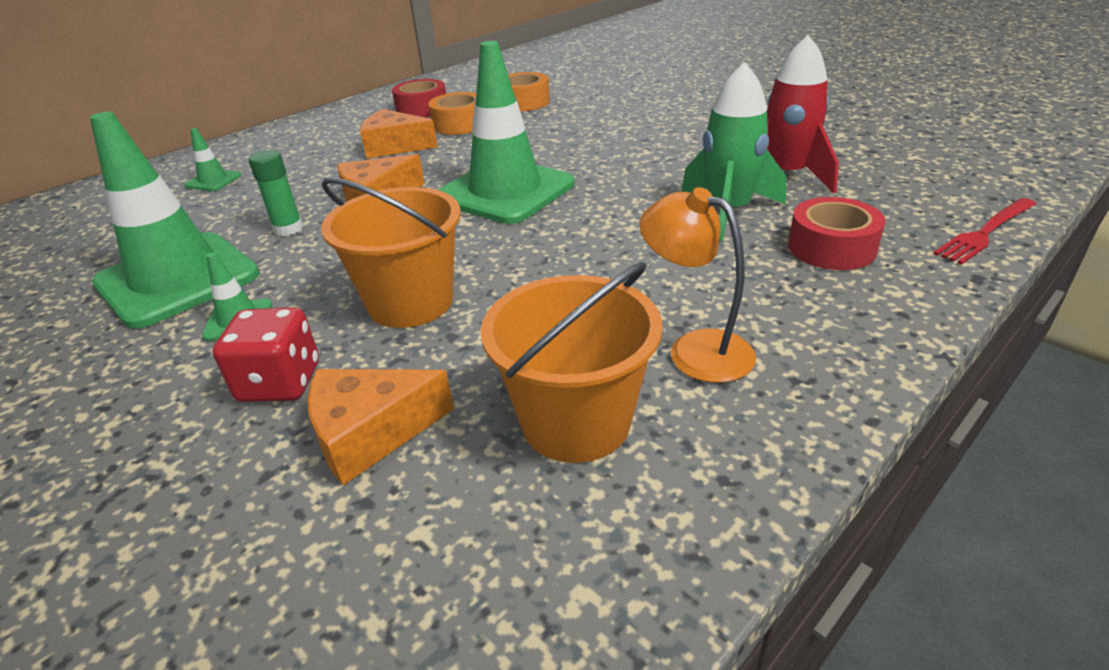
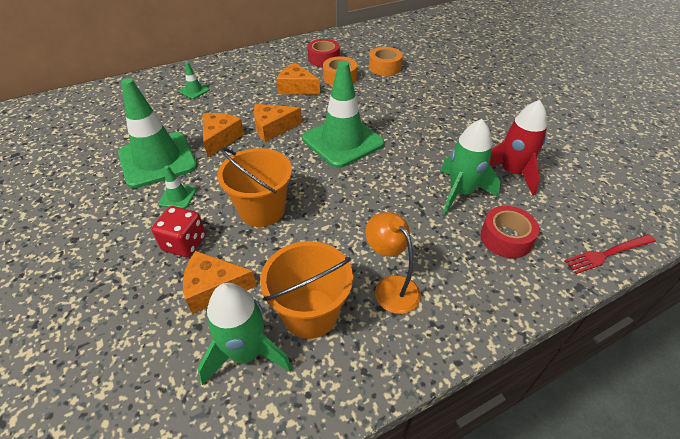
camera: 15 degrees right, 10 degrees up
(288, 229) = (220, 138): green glue stick -> orange cheese
(485, 516) = (246, 353): none -> green rocket

